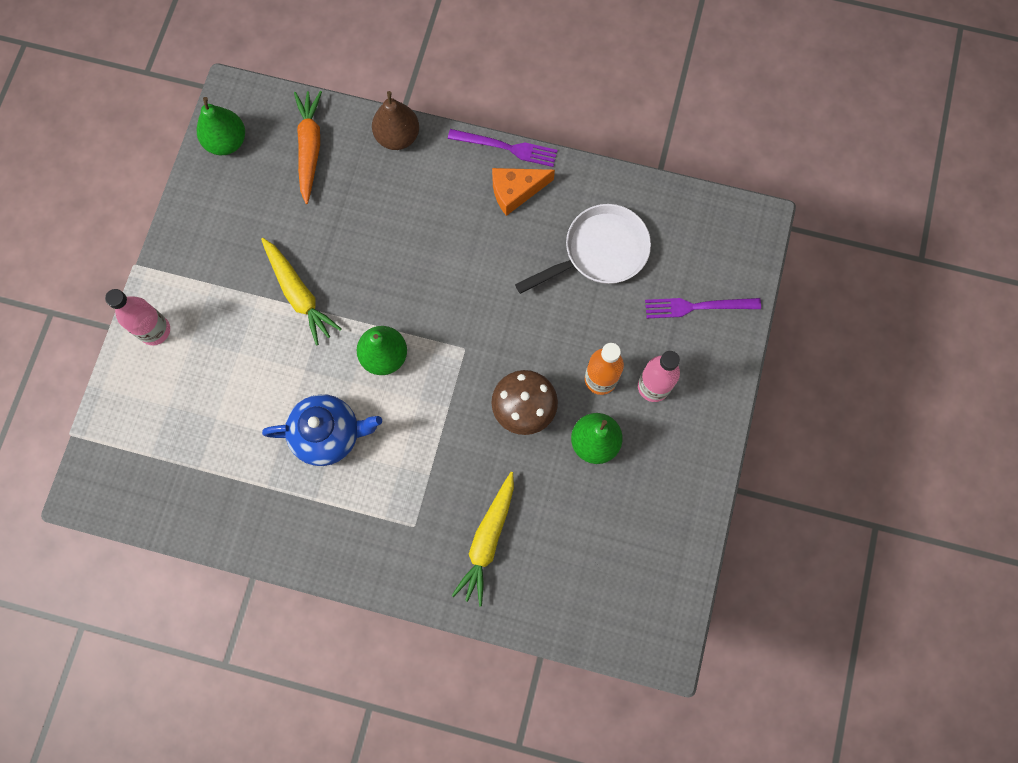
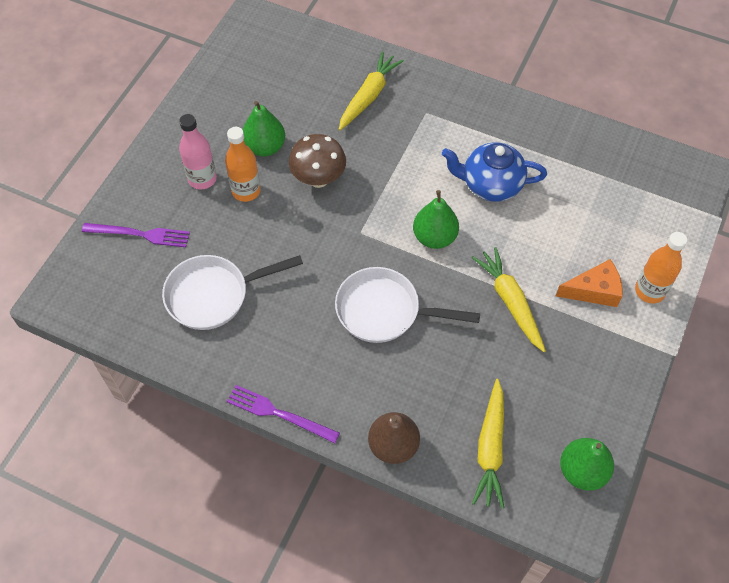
camera: 170 degrees left, 15 degrees down
(155, 330) = (649, 291): pink bottle -> orange bottle
(310, 148) = (490, 448): orange carrot -> yellow carrot
(425, 263) = (384, 311): none -> white pan
(516, 191) = (280, 366): orange cheese -> orange cheese (594, 290)

